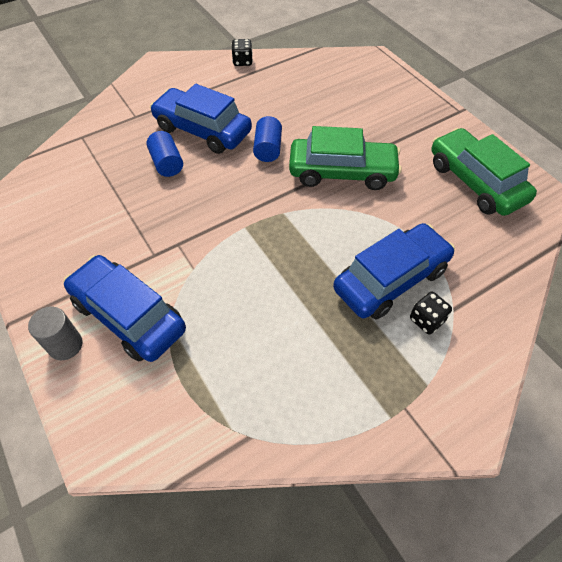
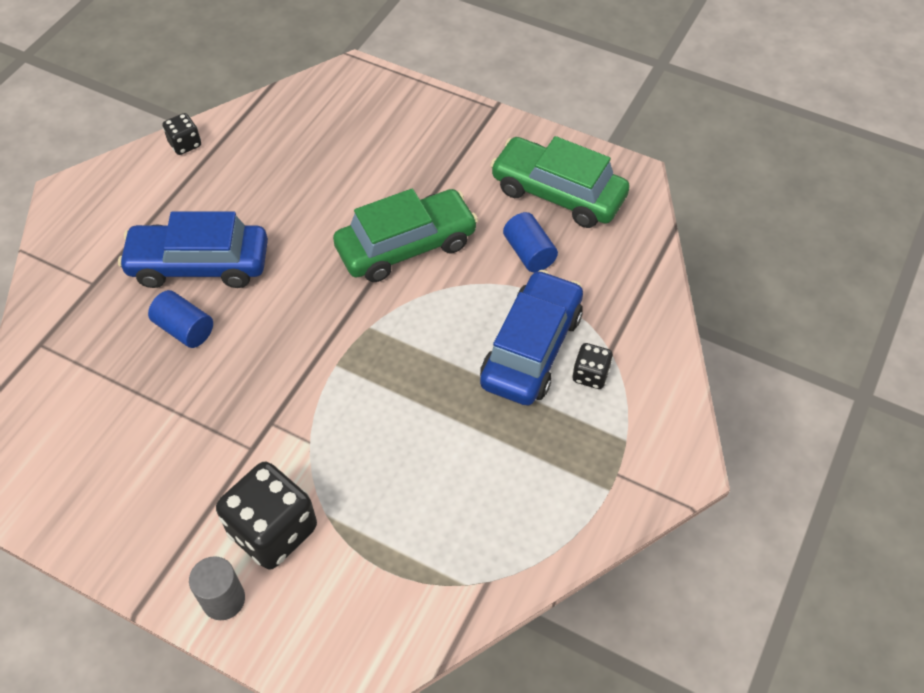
camera: 30 degrees left, 0 degrees up
(129, 315) = (273, 531): blue car -> black dice
(268, 149) = (299, 254): blue cylinder -> blue cylinder (529, 253)

